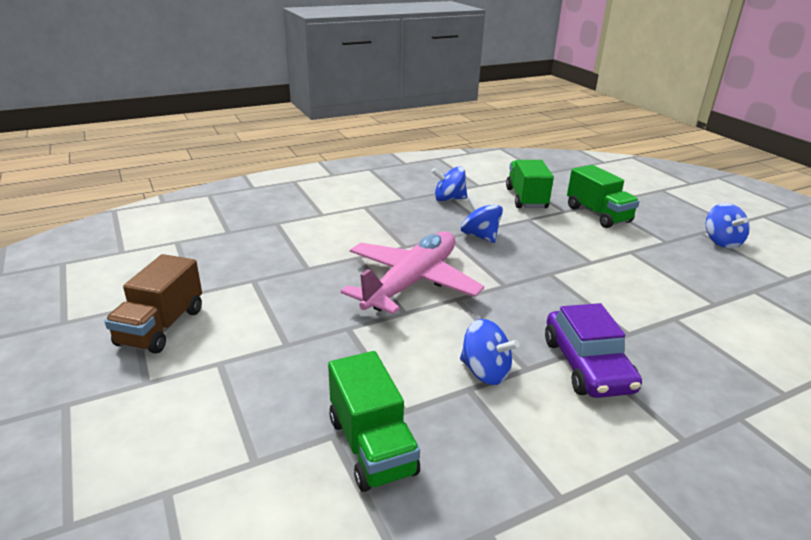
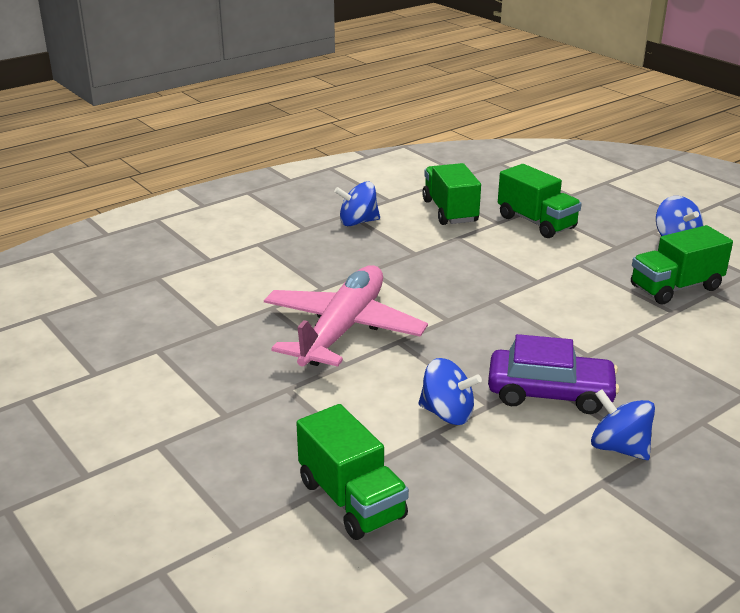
camera: 10 degrees left, 0 degrees up
(161, 327) = (74, 416): brown truck -> none
(480, 236) = (406, 265): blue spinning top -> blue spinning top (619, 448)
(587, 365) = (550, 393): purple car -> purple car turned 60 degrees counterclockwise
(719, 283) = (675, 288): none -> green truck

